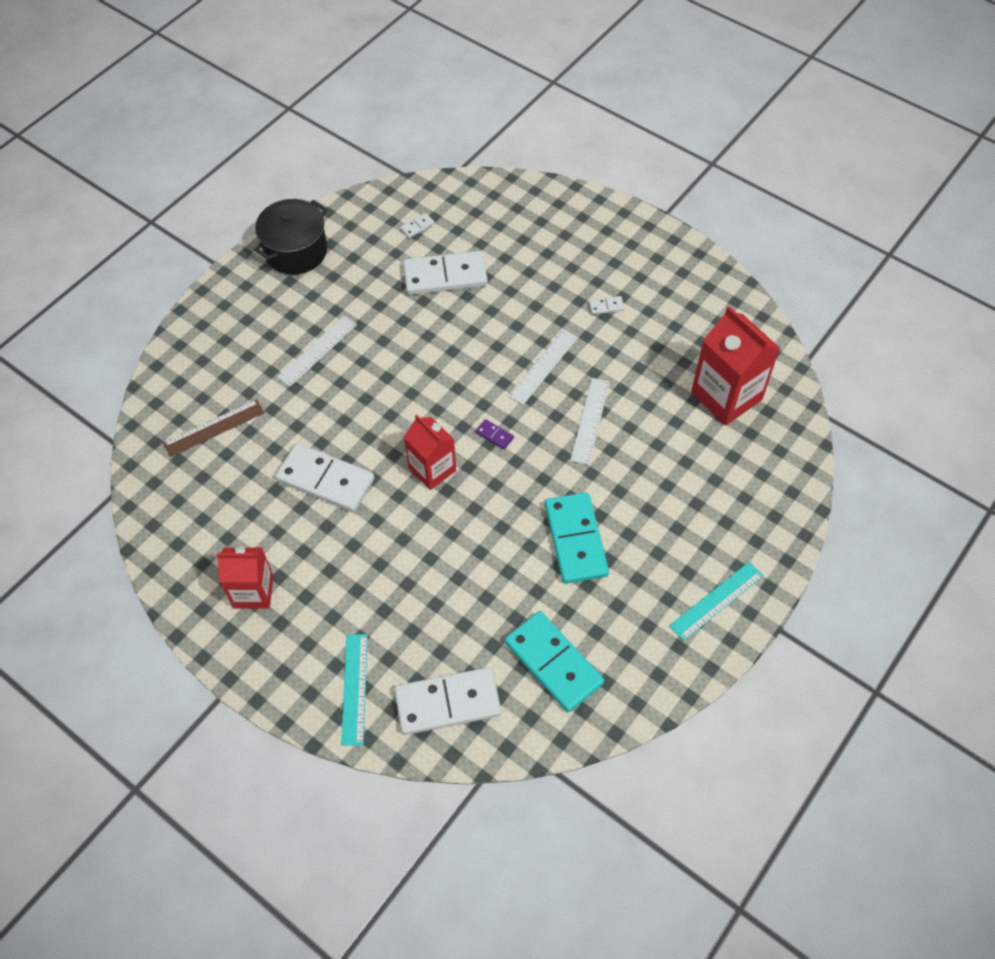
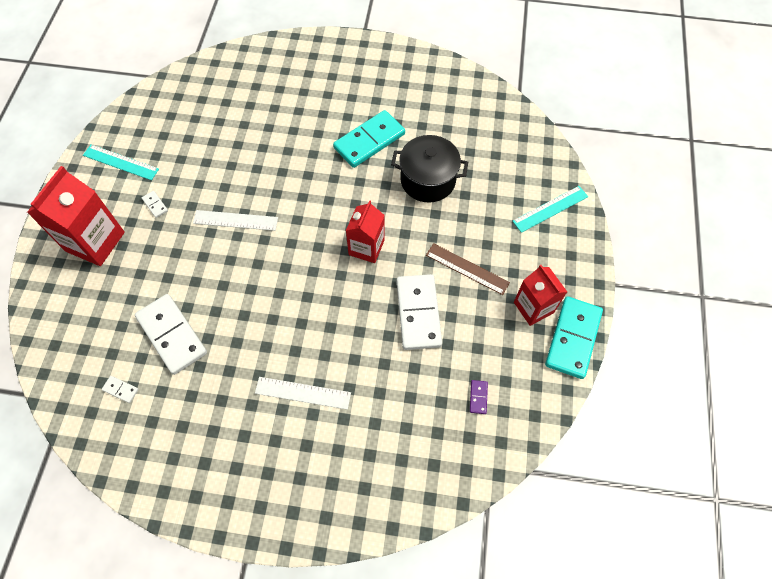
camera: 120 degrees left, 5 degrees up
(214, 428) = (424, 428): brown ruler -> brown ruler (467, 269)
(296, 251) = (196, 485): black pot -> black pot (428, 180)
(447, 702) = (521, 157): white domino -> none
(494, 435) = (314, 222): purple domino -> purple domino (478, 397)
(553, 663) = (459, 117): turquoise domino -> turquoise domino (572, 338)
(590, 420) = (269, 171): white ruler -> none
(716, 600) = (366, 59): turquoise ruler -> turquoise ruler (121, 162)
(726, 396) = (207, 105): red carton -> red carton (95, 241)

